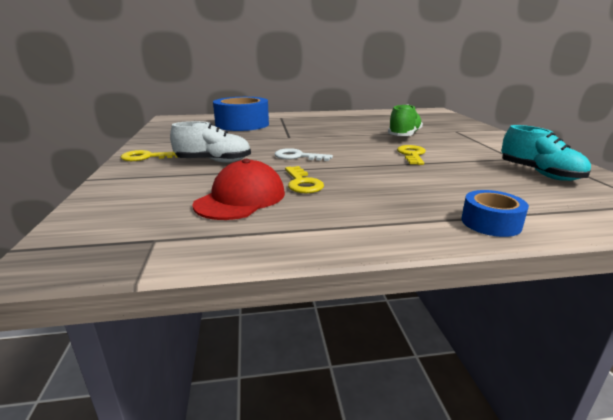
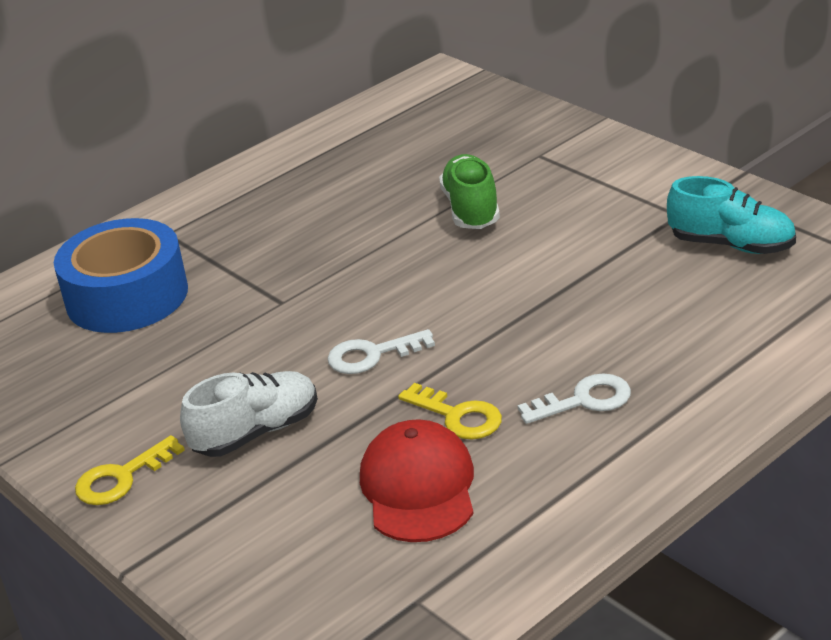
camera: 30 degrees left, 10 degrees up
(377, 199) = (584, 400): none -> white key
(412, 155) = (535, 269): yellow key -> none
(491, 223) = (737, 382): blue tape -> none

